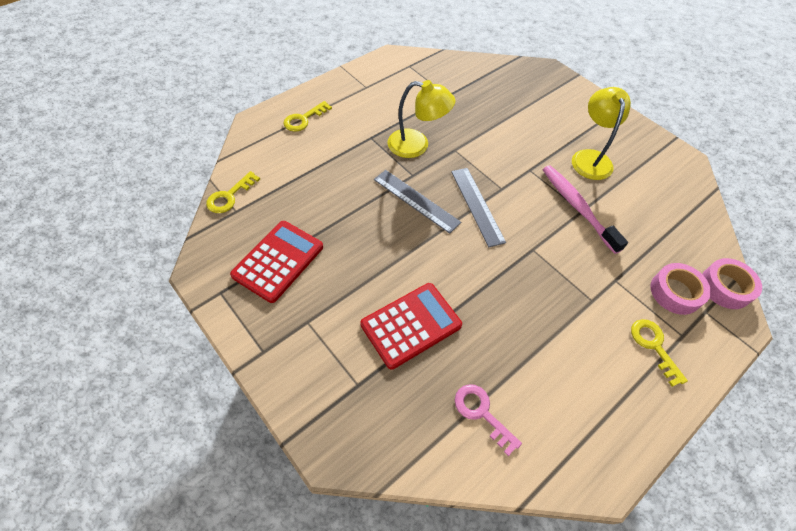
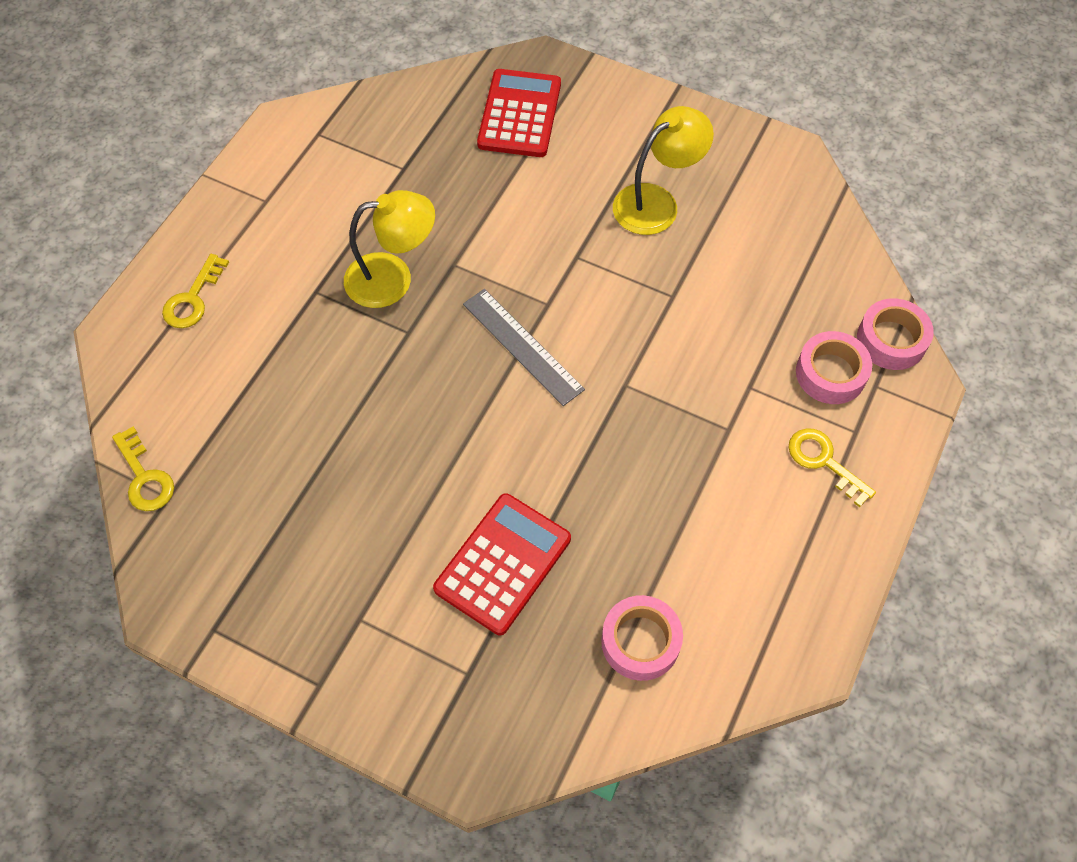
camera: 20 degrees left, 5 degrees up
(229, 196) = (145, 477): yellow key -> yellow key turned 45 degrees counterclockwise
(278, 261) = (273, 548): red calculator -> red calculator (519, 114)
(416, 201) = (431, 373): grey ruler -> none
(482, 413) = (640, 641): pink key -> pink tape
(577, 207) = (664, 293): pink toothbrush -> none
(590, 158) = (656, 202): yellow lamp -> yellow lamp turned 75 degrees clockwise

